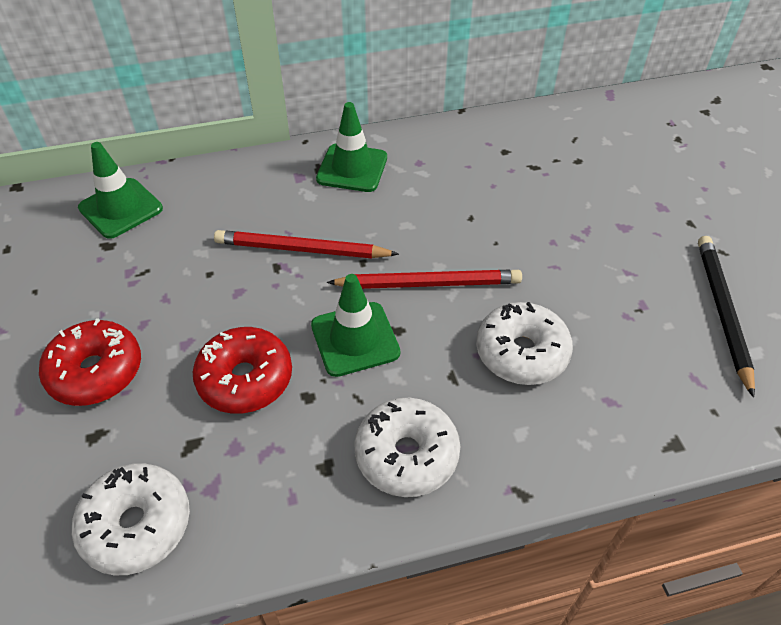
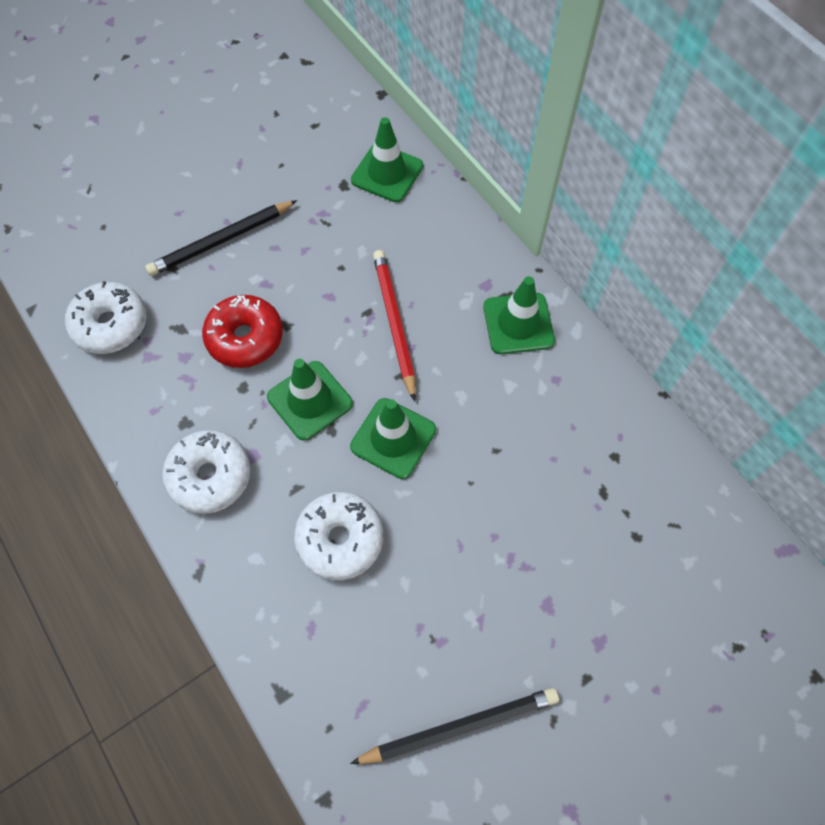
camera: 70 degrees right, 15 degrees up
(96, 372) = (221, 240): red donut -> black pencil
(428, 284) = (393, 438): red pencil -> green traffic cone

